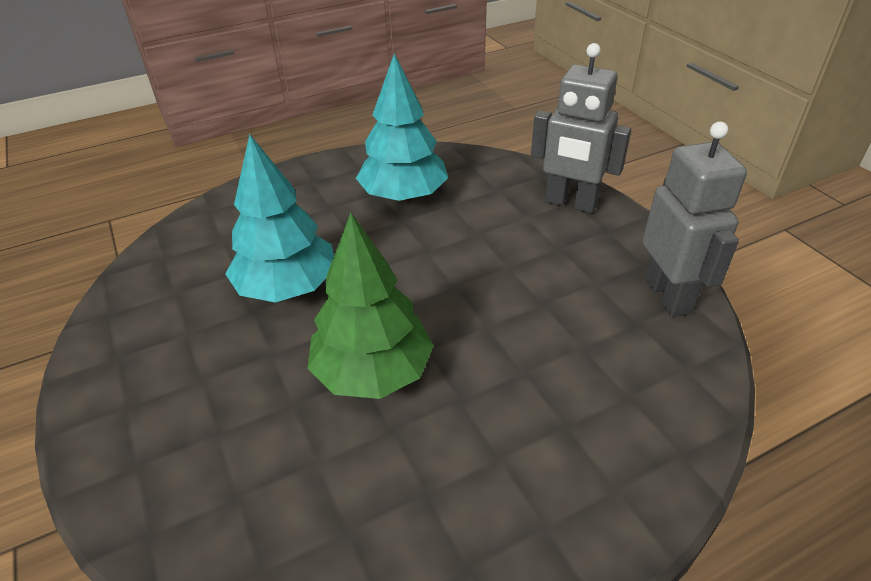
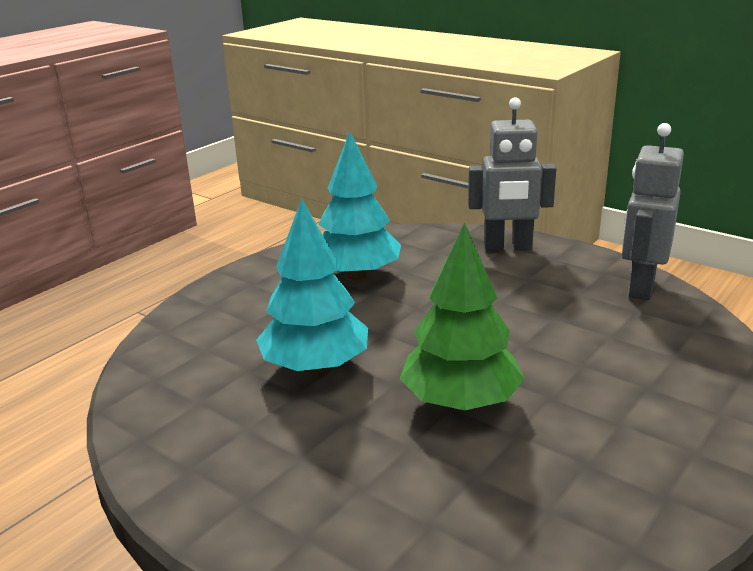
camera: 25 degrees left, 15 degrees down
(668, 295) = (641, 287): grey robot -> grey robot turned 120 degrees counterclockwise

